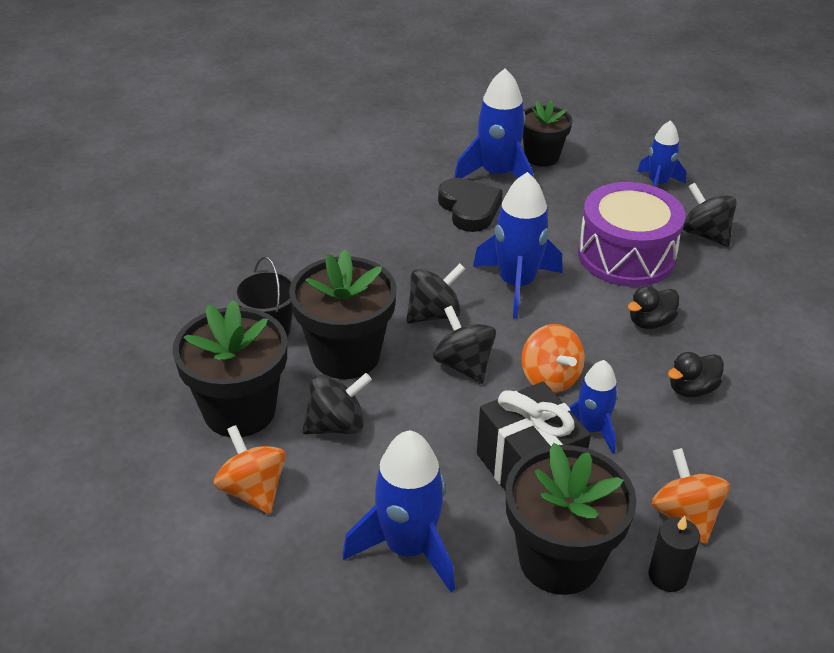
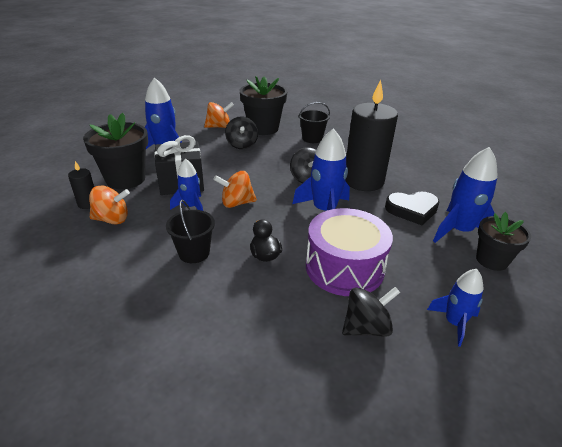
camera: 105 degrees right, 5 degrees down
(346, 355) = (285, 152): black flower pot -> none
(410, 254) = (363, 181): none -> black candle
(463, 365) = (262, 180): black spinning top -> none
(691, 389) = (194, 253): black duck -> black bucket

